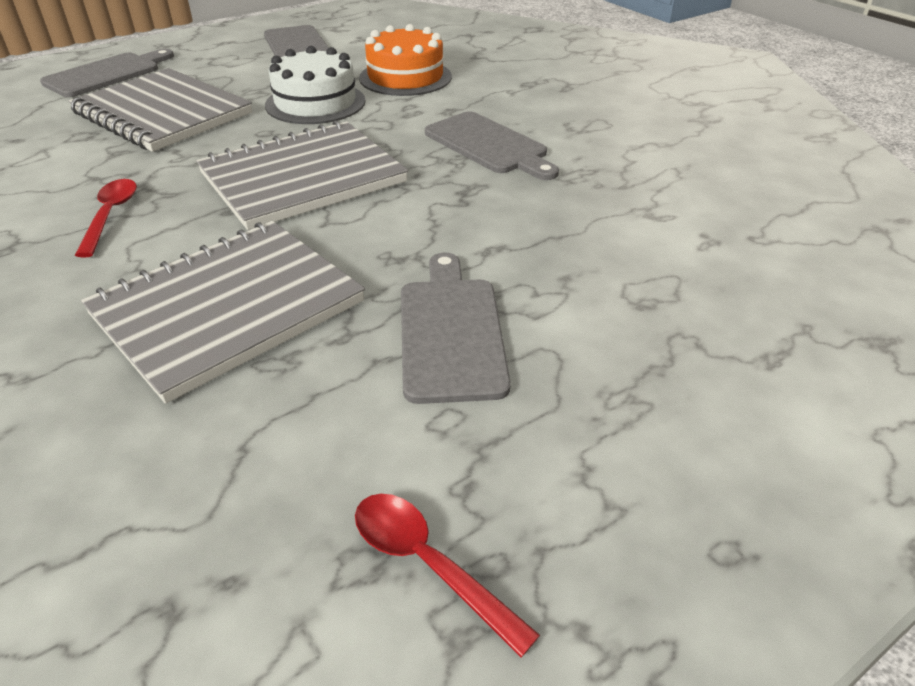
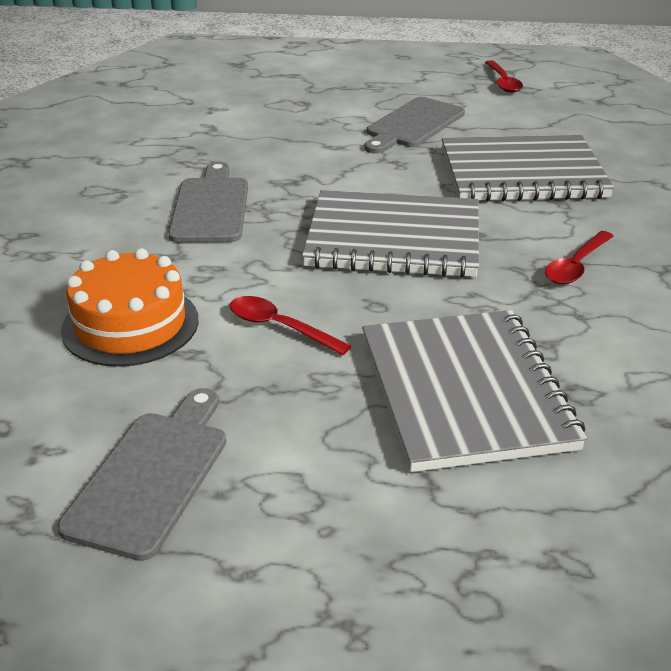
camera: 140 degrees left, 5 degrees down
(107, 74) = (502, 552): grey cutting board -> none
(315, 103) = (279, 327): white cake -> red spoon

